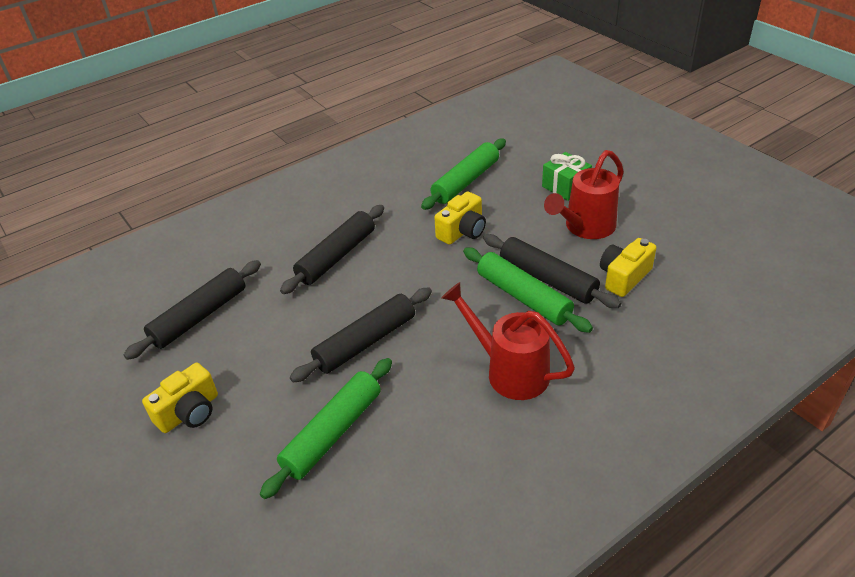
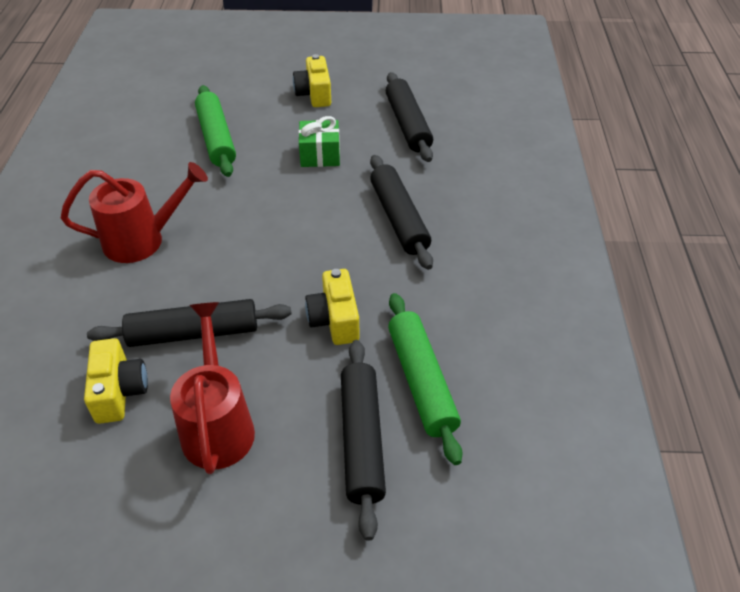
camera: 125 degrees right, 5 degrees up
(366, 342) = (273, 186): black rolling pin -> black rolling pin (361, 440)
(523, 297) = (196, 300): green rolling pin -> none
(565, 187) = (305, 471): green gift -> green gift (320, 155)

